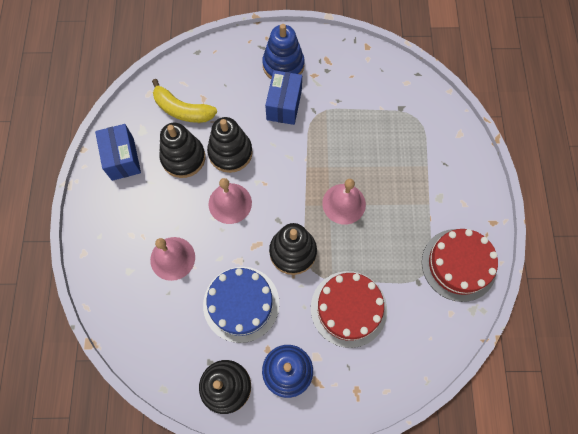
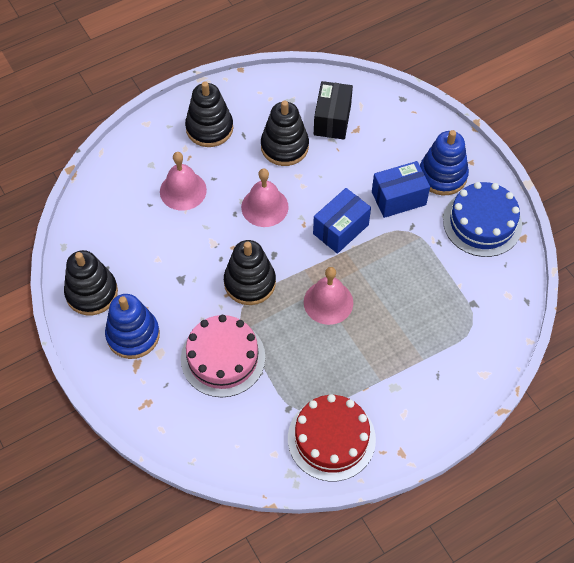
camera: 60 degrees right, 10 degrees down
(122, 158) = (252, 102): blue box -> blue box (340, 229)
(182, 110) = (332, 120): yellow banana -> black box
(230, 152) = (316, 180): black stacking toy -> black stacking toy (209, 128)
(241, 304) = (173, 266): blue cake -> blue cake (482, 223)
(348, 308) = (223, 358): red cake -> pink cake

